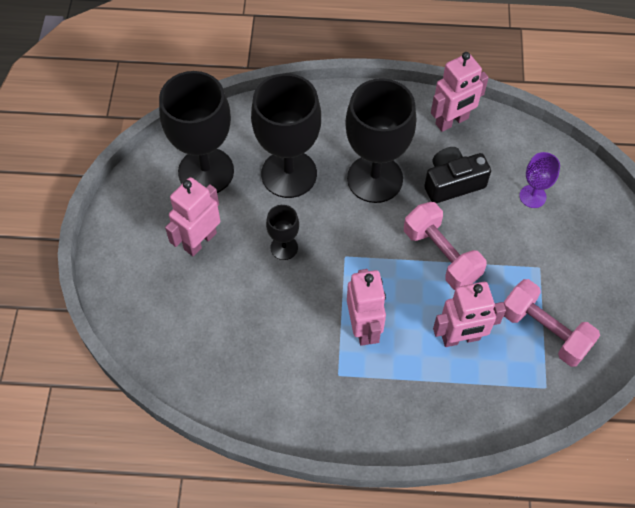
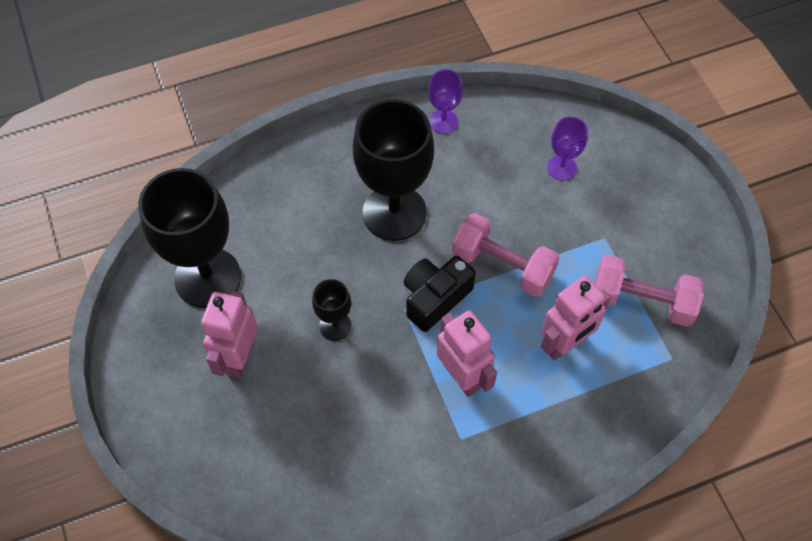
camera: 25 degrees left, 0 degrees up
(289, 174) = (300, 244): black goblet -> none
(452, 121) = (443, 121): pink robot -> purple goblet
(452, 183) = (476, 185): black camera -> black camera (435, 298)

